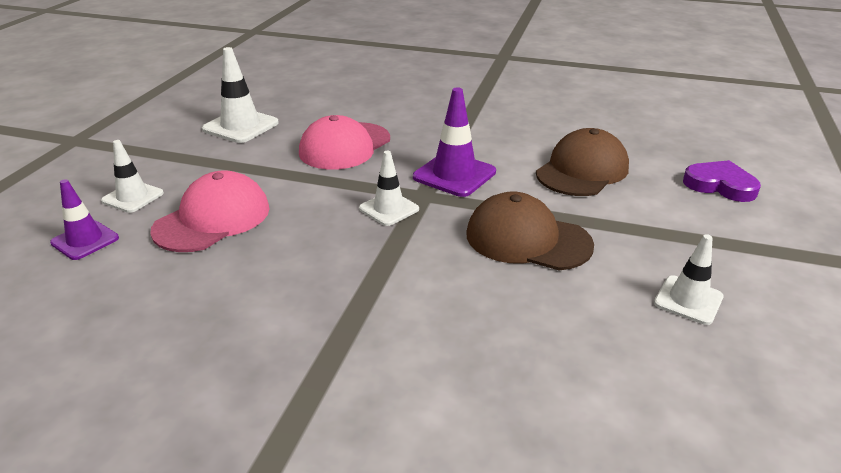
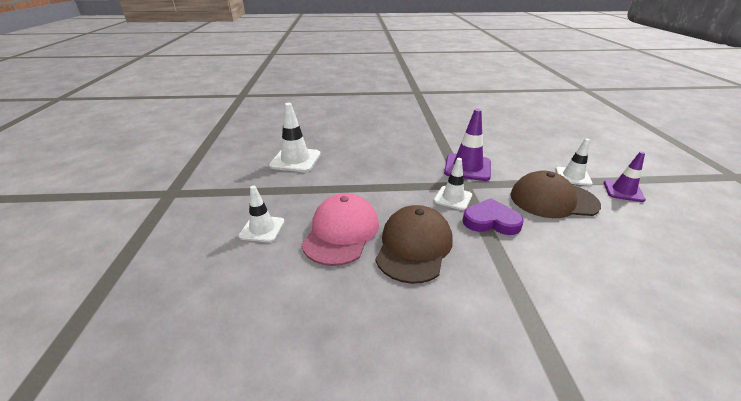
camera: 20 degrees left, 0 degrees up
(85, 240) = (254, 274): purple traffic cone -> purple traffic cone (623, 191)
(345, 146) = (381, 161): pink cap -> none
(582, 170) = (533, 151): brown cap -> brown cap (414, 246)
(688, 300) = (673, 217): white traffic cone -> white traffic cone (573, 176)
(720, 185) = (608, 147): purple heart -> purple heart (491, 221)

